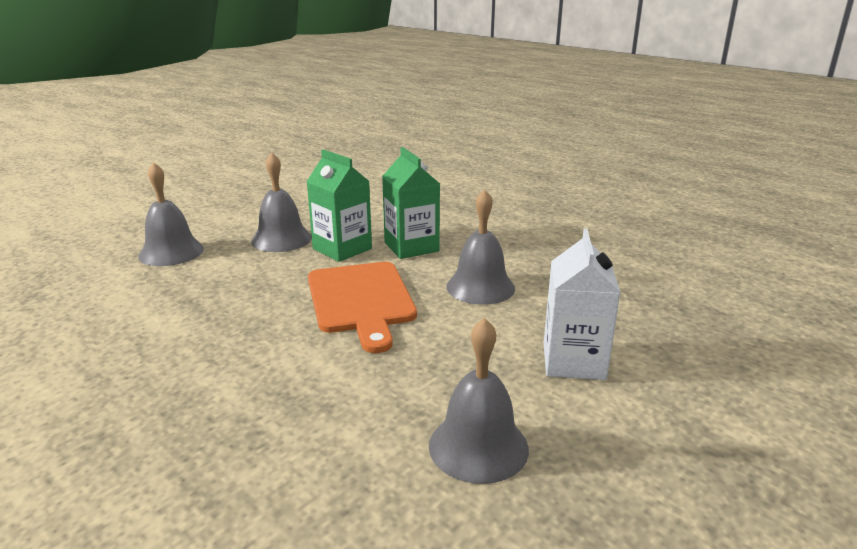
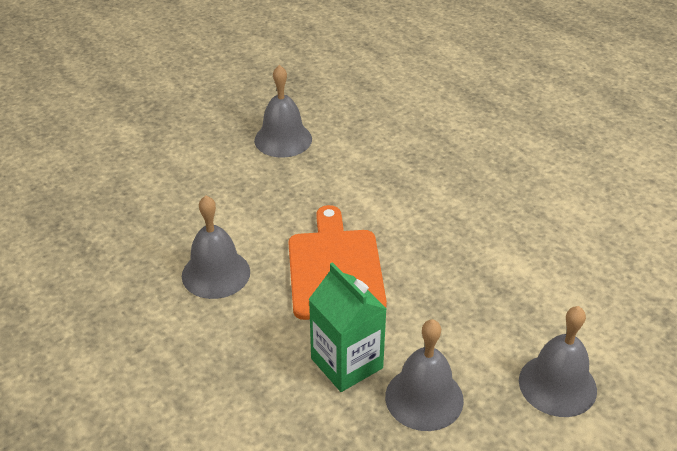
camera: 170 degrees left, 15 degrees up
(411, 247) = (262, 356): green carton -> none
(573, 361) = (188, 185): white carton -> none

